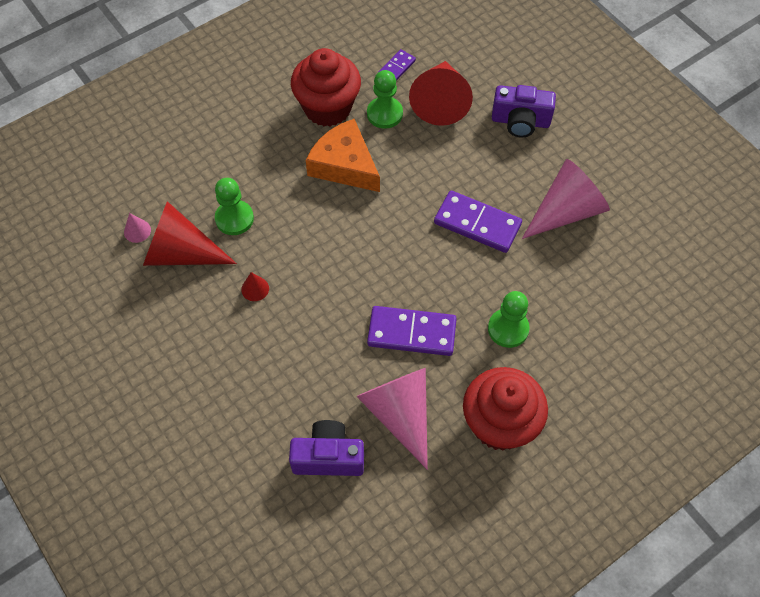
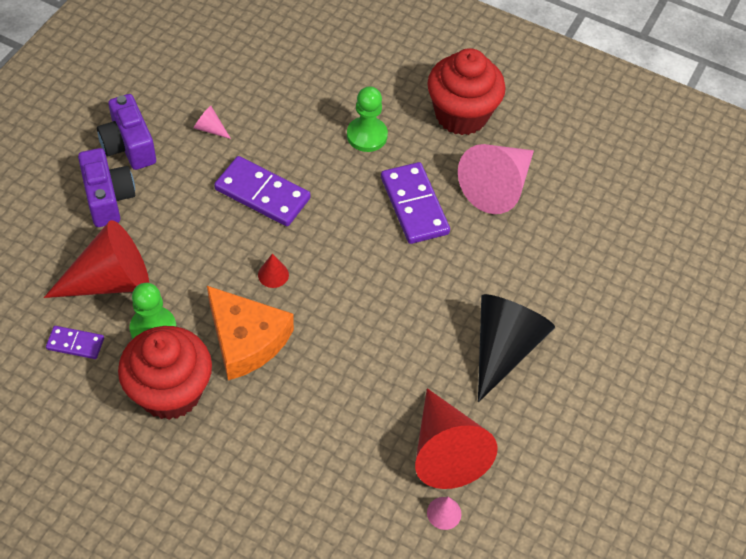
camera: 120 degrees left, 5 degrees down
(234, 218) = (373, 418): green pawn -> none
(238, 334) = (503, 348): none -> black cone
(255, 289) = (445, 357): red cone -> red cone (273, 274)
(328, 457) = (570, 223): purple camera -> purple camera (129, 145)
(344, 165) = (246, 340): orange cheese -> orange cheese turned 60 degrees counterclockwise
(477, 223) = (262, 194): purple domino -> purple domino turned 60 degrees counterclockwise
(566, 211) = (210, 129): pink cone -> pink cone, size x0.41

